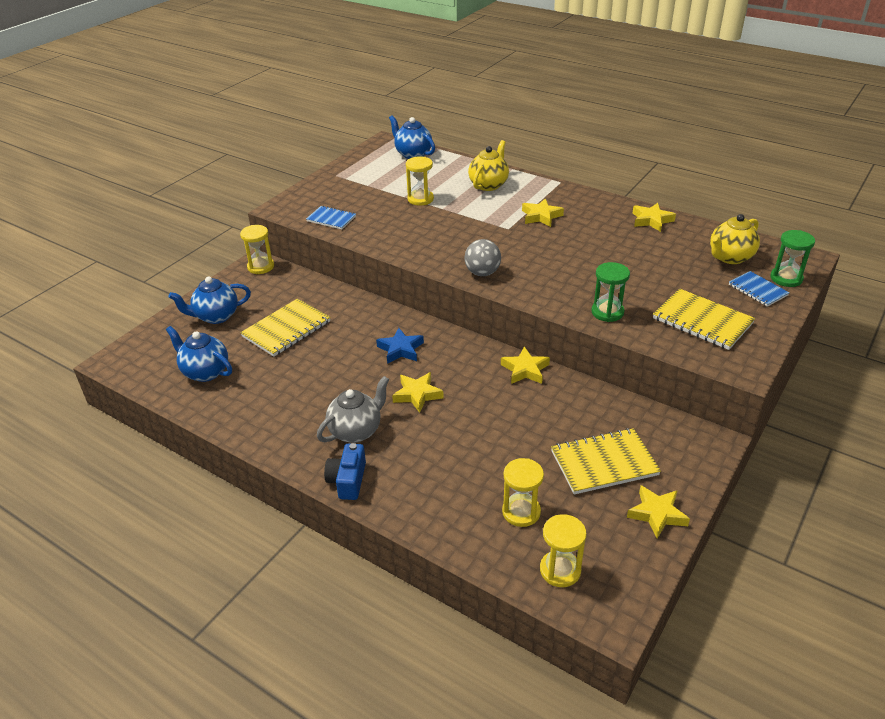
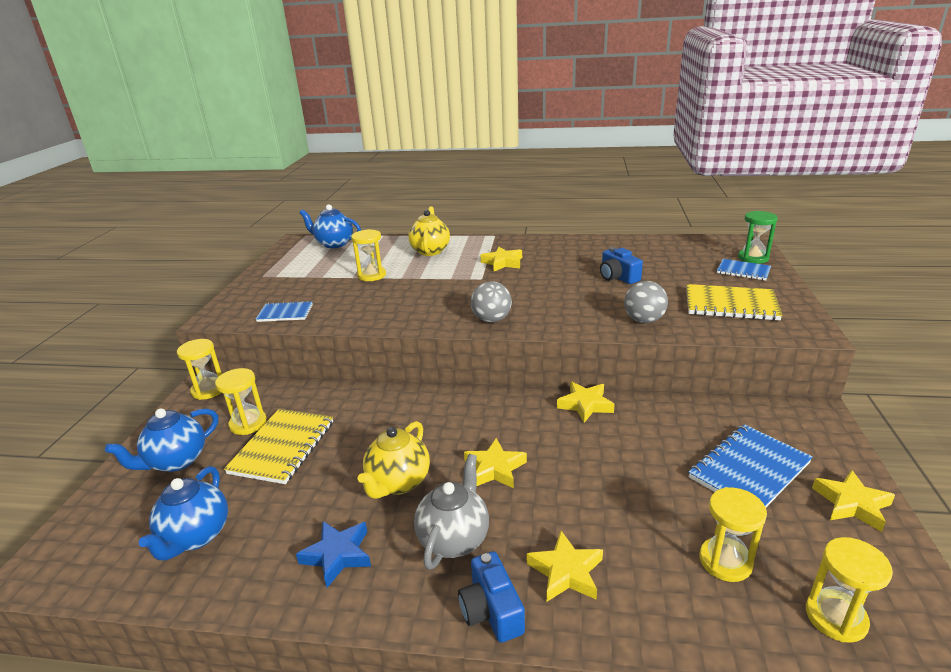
camera: 25 degrees left, 10 degrees down
(205, 372) = (196, 536): blue teapot -> blue teapot turned 90 degrees counterclockwise
(273, 303) = (248, 424): none -> yellow hourglass
(400, 349) = (437, 426): blue star -> blue star (338, 555)
(604, 463) = (749, 470): yellow notebook -> blue notebook
(607, 312) = (644, 320): green hourglass -> grey ball
(630, 262) = (618, 277): none -> blue camera
(651, 220) = (601, 244): yellow star -> yellow star (566, 572)
(730, 257) = (693, 254): yellow teapot -> yellow teapot (398, 483)

